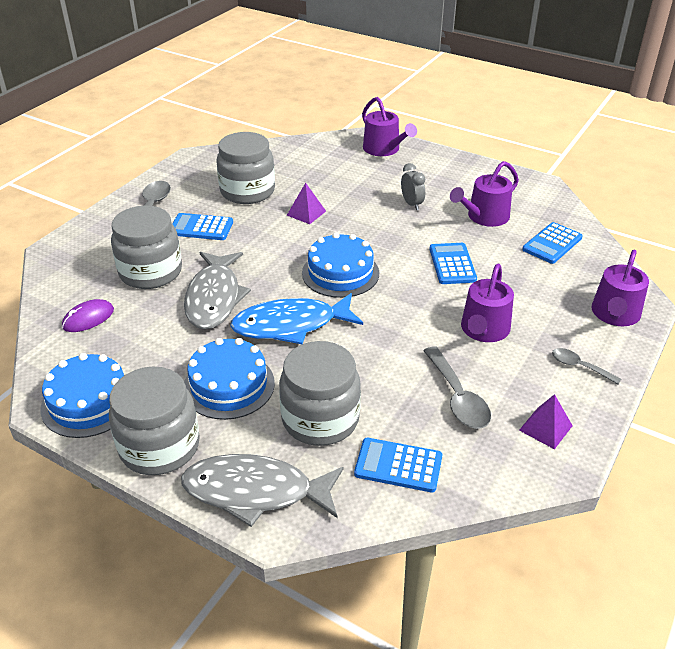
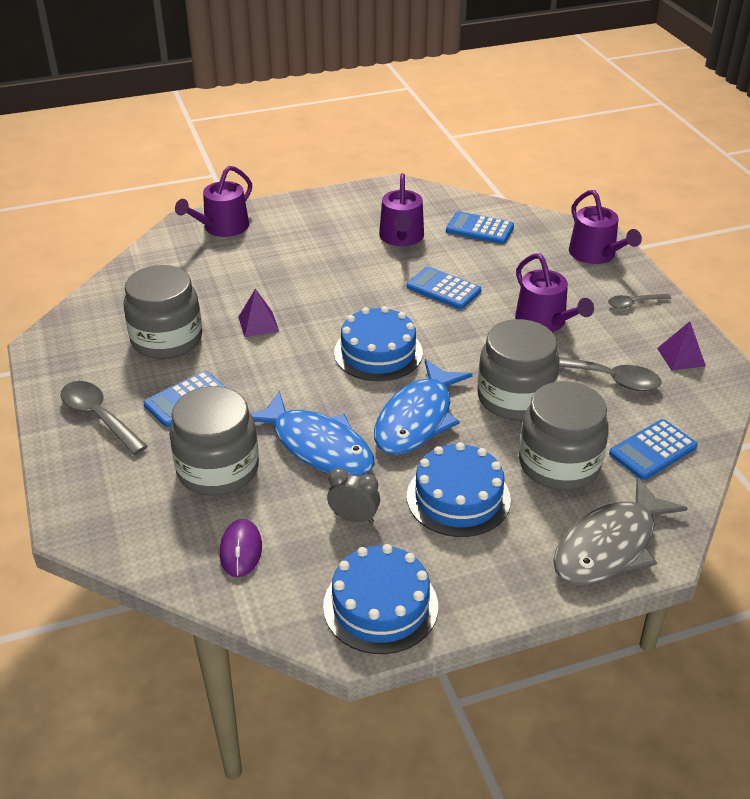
camera: 50 degrees left, 0 degrees up
(160, 446) = (496, 581): grey jar -> grey jar (515, 398)
(214, 298) = (317, 446): grey fish -> blue fish
(384, 149) = (222, 227): purple watering can -> purple watering can turned 120 degrees clockwise
(412, 204) = (330, 261): grey clock -> grey clock (354, 518)
(552, 244) = (479, 229): blue calculator -> blue calculator turned 120 degrees clockwise

